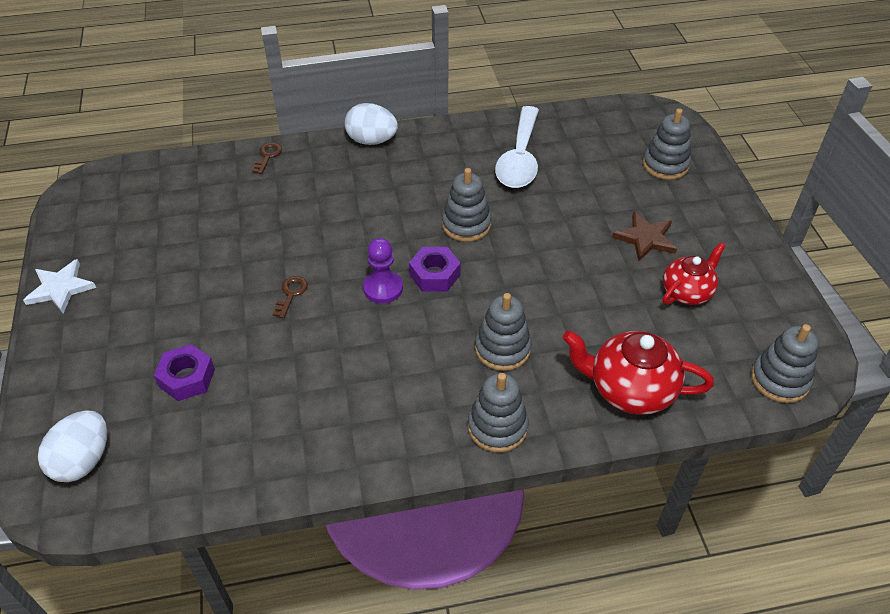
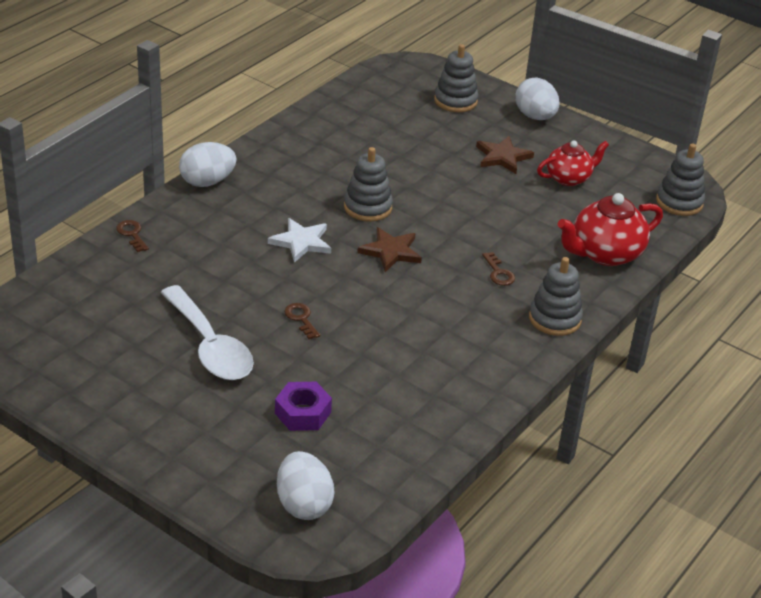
camera: 45 degrees left, 10 degrees down
(60, 288) = (97, 417): white star -> white star (301, 242)
(383, 288) = (365, 279): purple pawn -> none
(435, 275) = (390, 251): purple nut -> brown star
(502, 349) = (498, 273): grey stacking toy -> brown key
(519, 158) = (345, 142): white spoon -> white spoon (210, 346)
(687, 292) = (569, 178): red teapot -> red teapot turned 60 degrees clockwise
(727, 214) = (535, 116): none -> white egg

